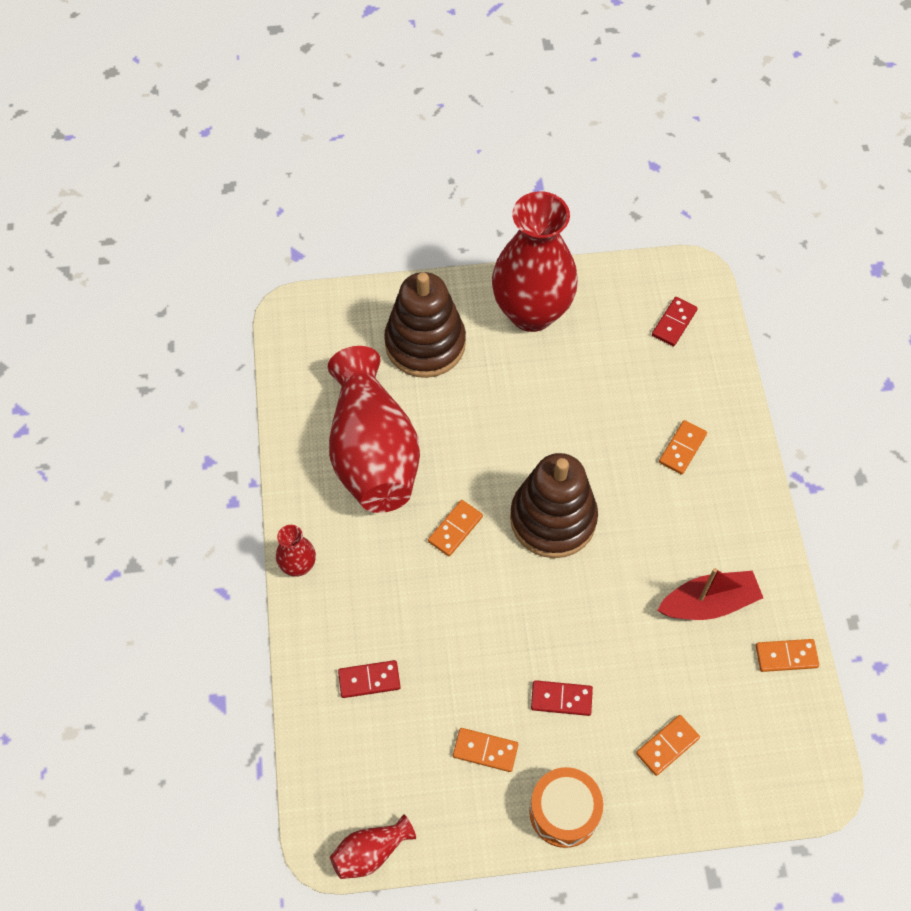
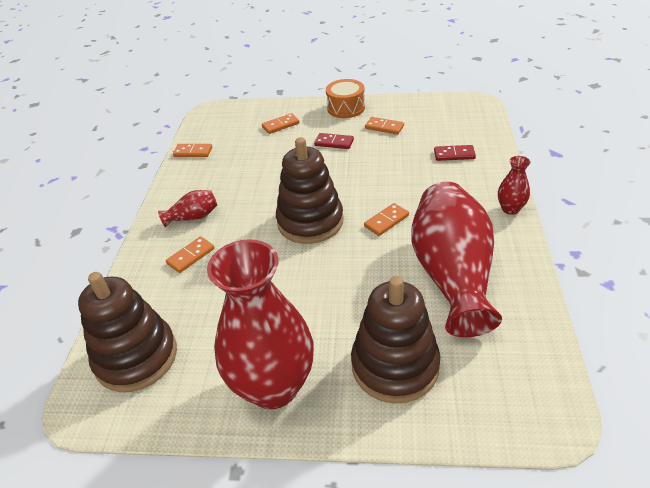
camera: 165 degrees left, 20 degrees down
(371, 852) = (452, 100): red vase -> red vase (193, 217)
(674, 323) = (136, 357): red domino -> brown stacking toy
(708, 603) = (224, 175): red boat -> none

